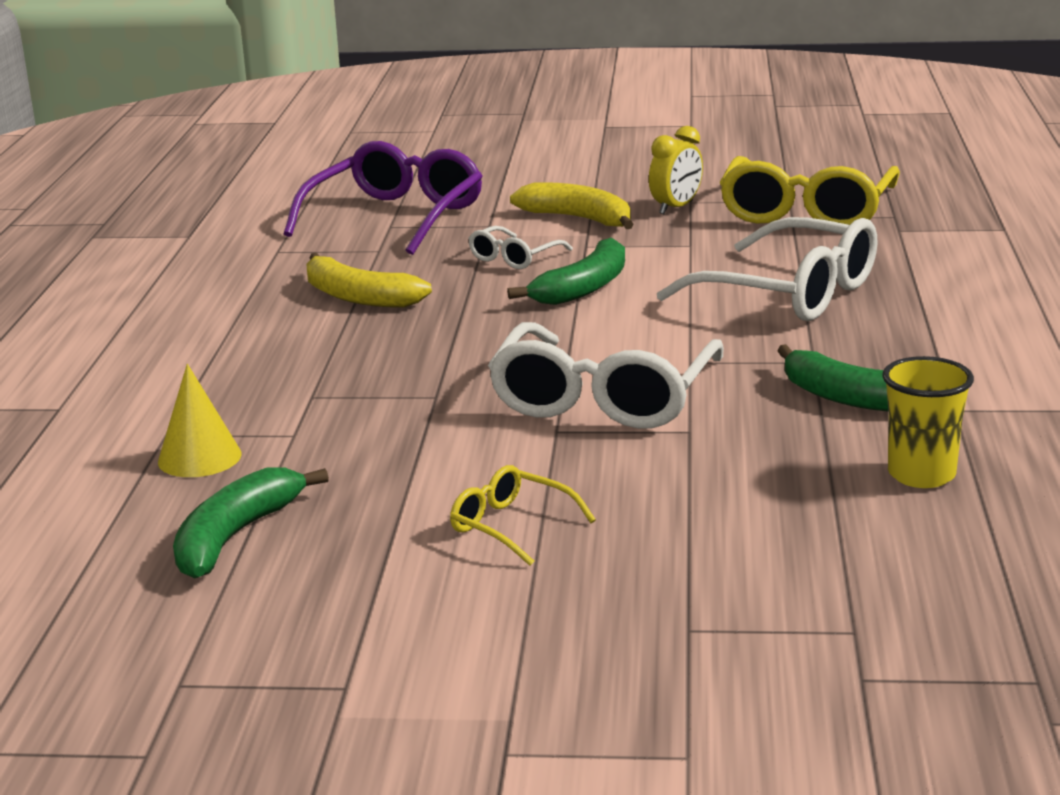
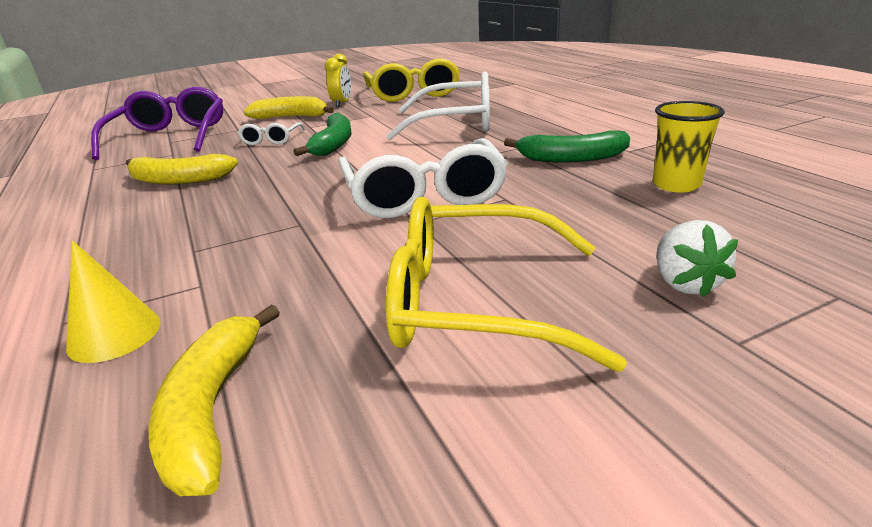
camera: 30 degrees left, 5 degrees up
(235, 536) = (212, 410): green banana -> yellow banana
(511, 526) = (475, 302): yellow glasses -> yellow glasses, size x2.07
(728, 574) = (685, 283): none -> white strawberry

